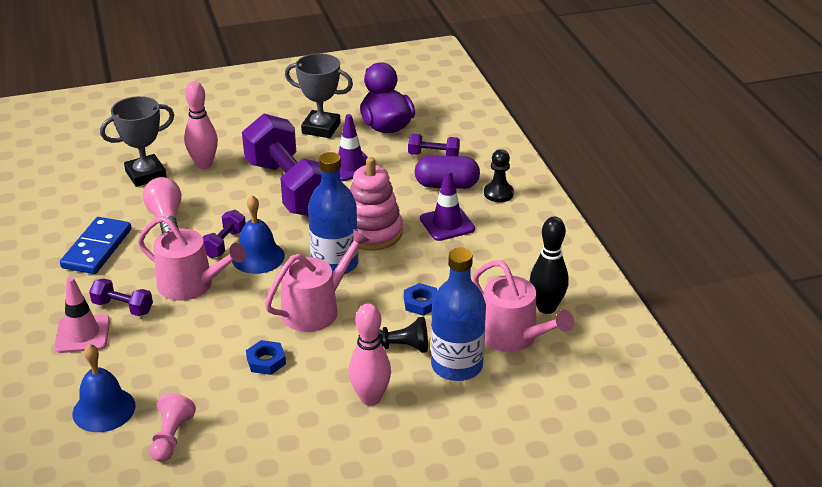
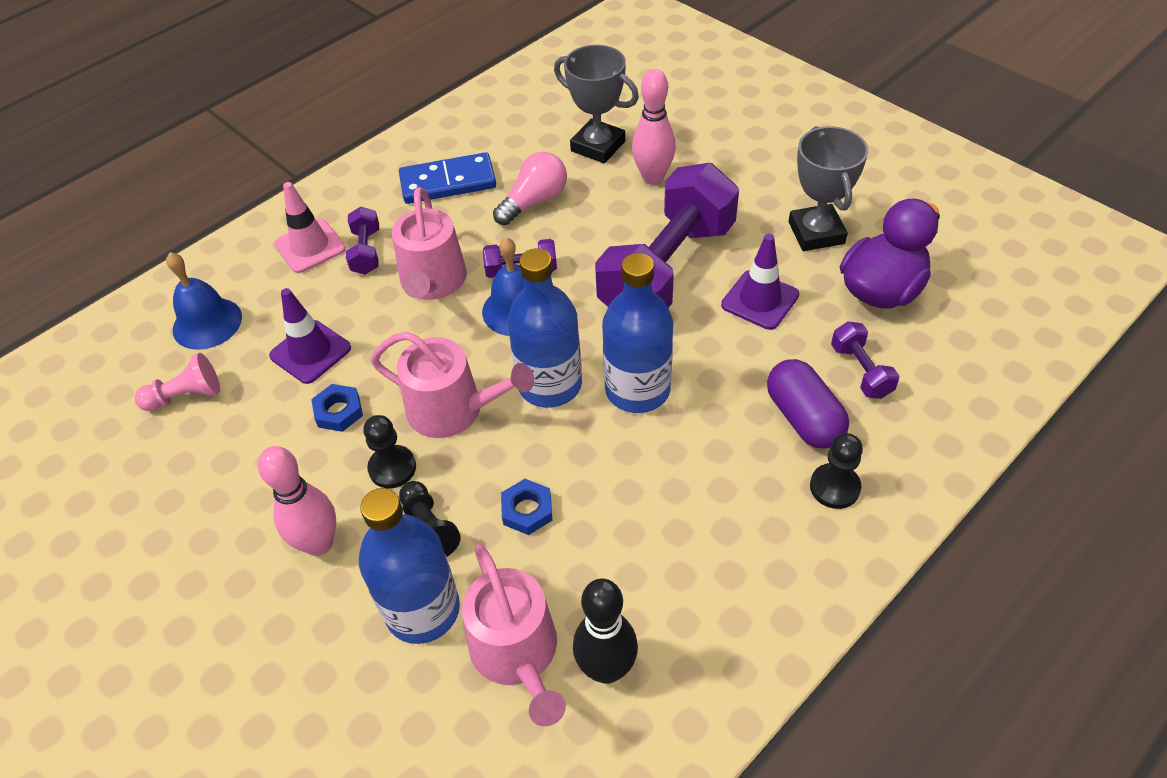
camera: 65 degrees right, 15 degrees up
(338, 349) = (392, 468): none -> black pawn
(372, 232) = (637, 390): pink stacking toy -> blue bottle
(447, 224) = (715, 460): purple traffic cone -> purple traffic cone (310, 352)
(513, 337) = (517, 653): pink watering can -> pink watering can turned 45 degrees counterclockwise

